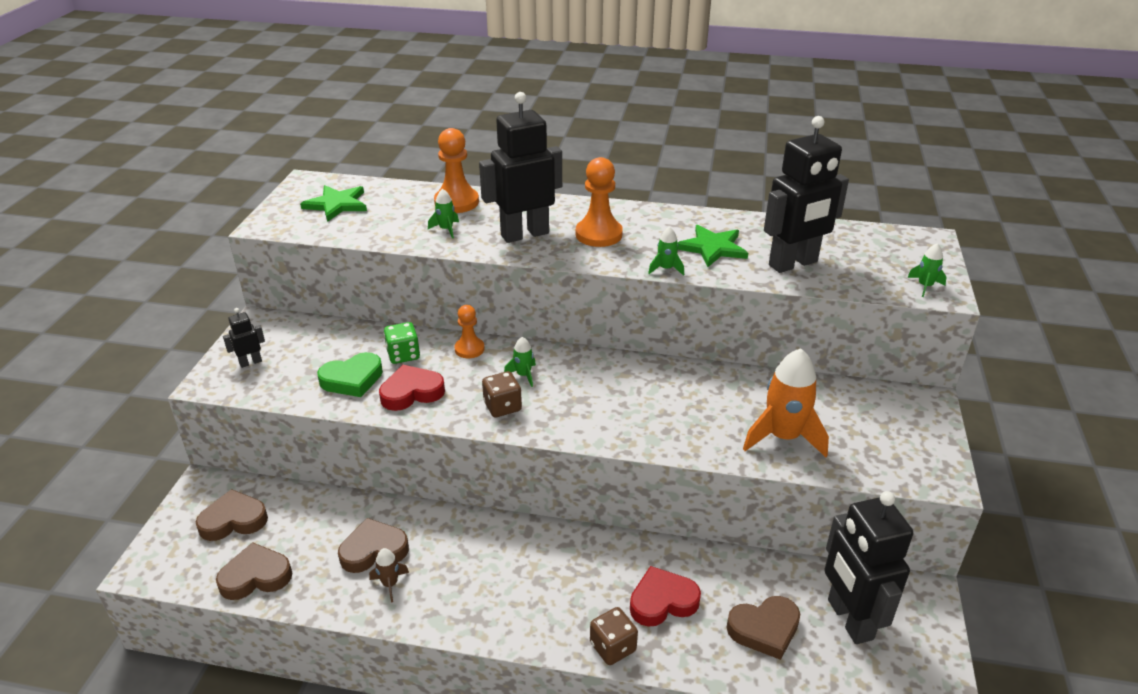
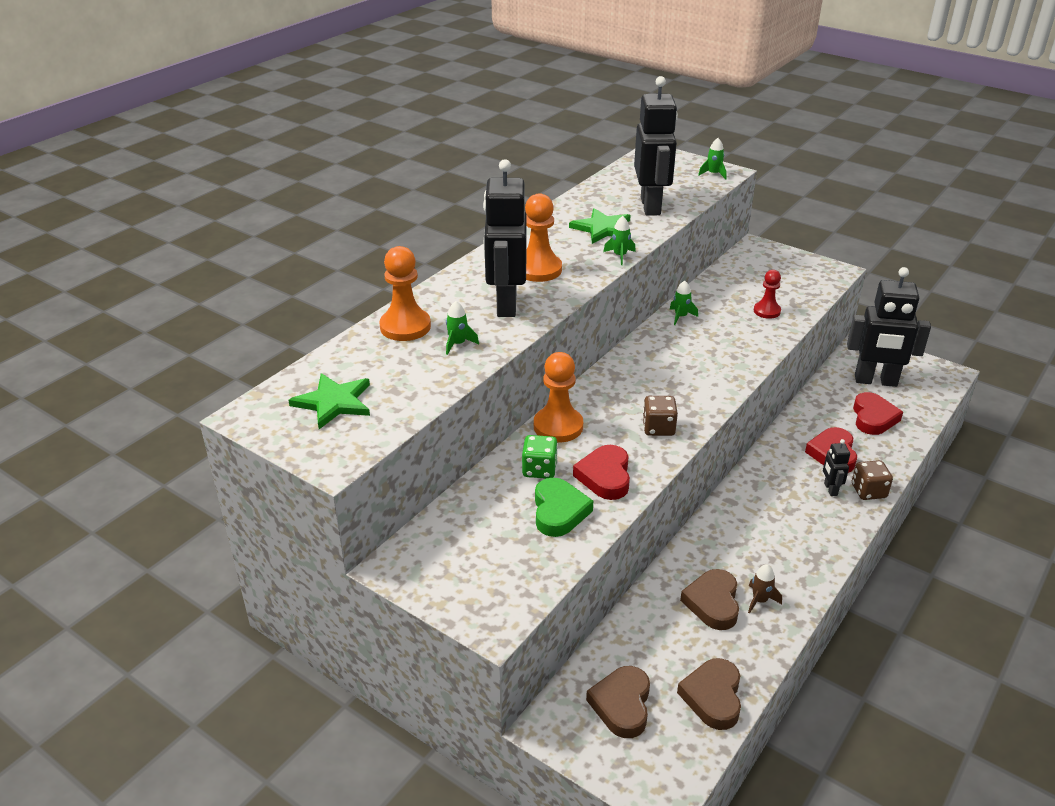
camera: 65 degrees left, 0 degrees up
(250, 362) = (476, 584): black robot -> black robot (830, 489)
(469, 349) = (558, 426): orange pawn -> orange pawn, size x1.60
(523, 375) = (619, 405): green rocket -> green rocket (680, 316)
(764, 629) = (873, 418): brown heart -> red heart
(783, 437) = (767, 311): orange rocket -> red pawn

